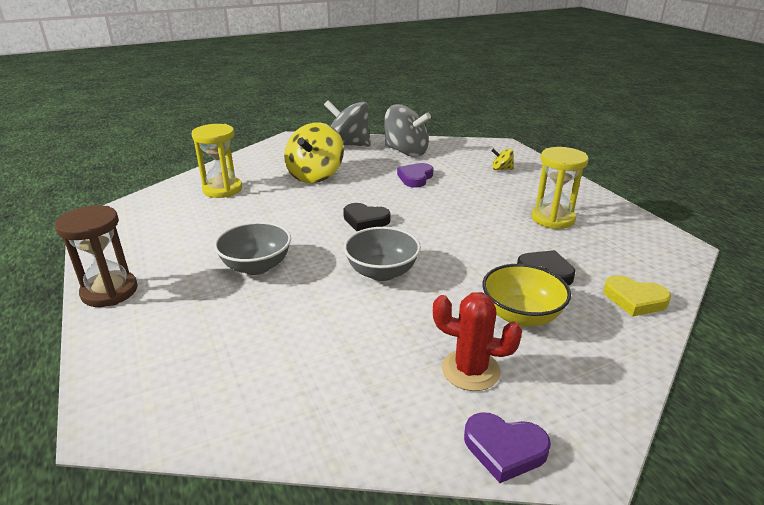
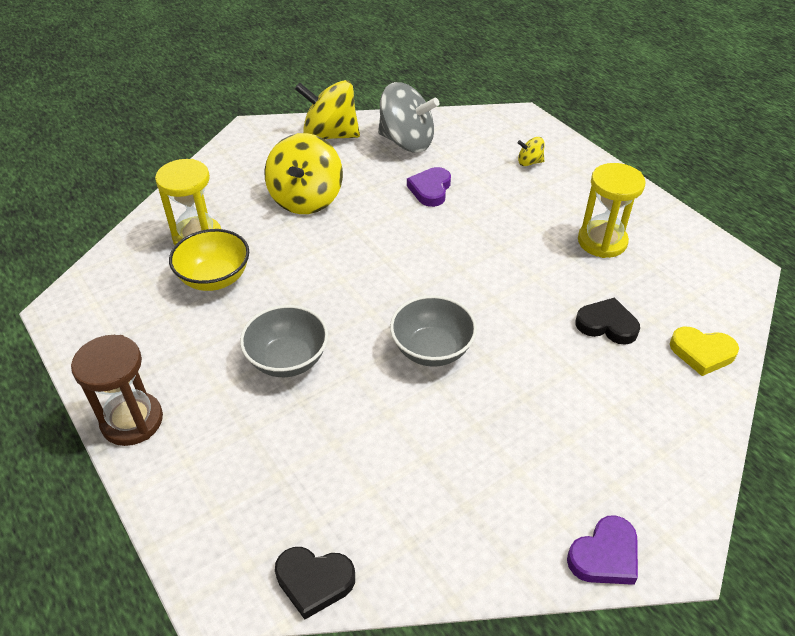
camera: 10 degrees left, 15 degrees up
(348, 144) = (330, 135): grey spinning top -> yellow spinning top
(365, 220) = (390, 270): black heart -> black heart (314, 581)
(470, 370) = (555, 469): red cactus -> none
(504, 449) = (605, 555): purple heart -> purple heart turned 45 degrees counterclockwise
(521, 315) = (592, 391): yellow bowl -> yellow bowl (215, 278)

